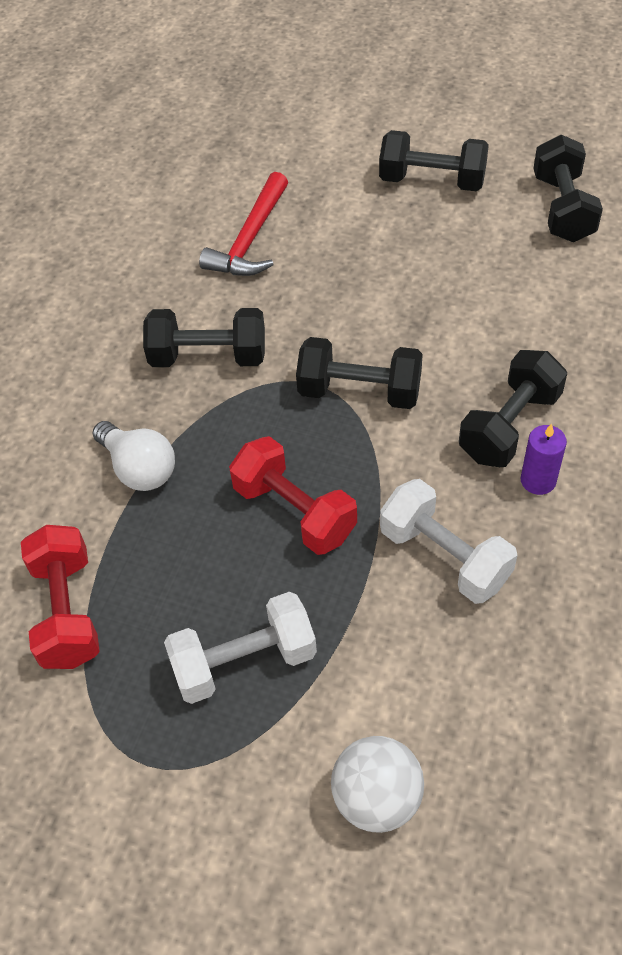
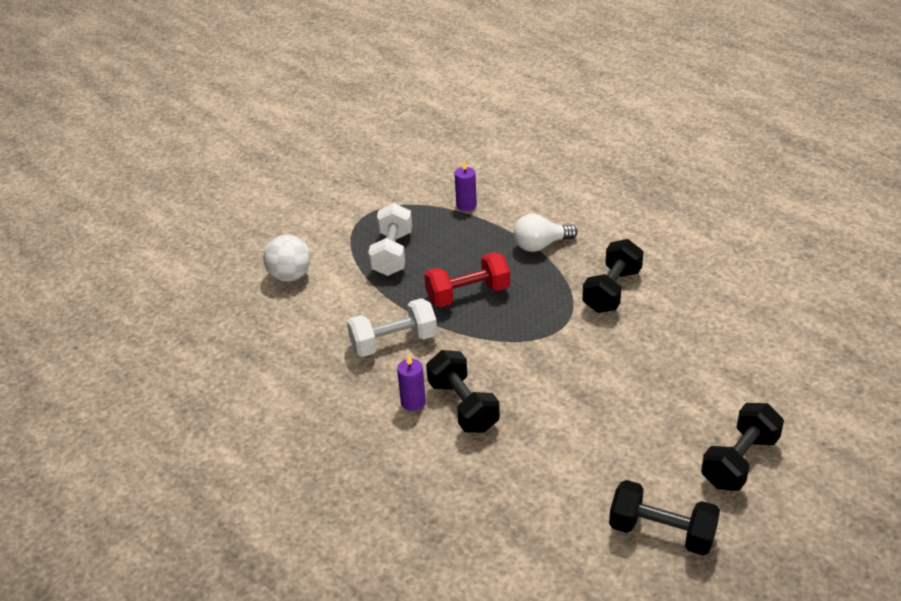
camera: 115 degrees right, 15 degrees down
(67, 611) = (466, 205): red dumbbell -> purple candle
(250, 239) = (718, 338): red hammer -> none
(359, 391) = (539, 347): black dumbbell -> none

